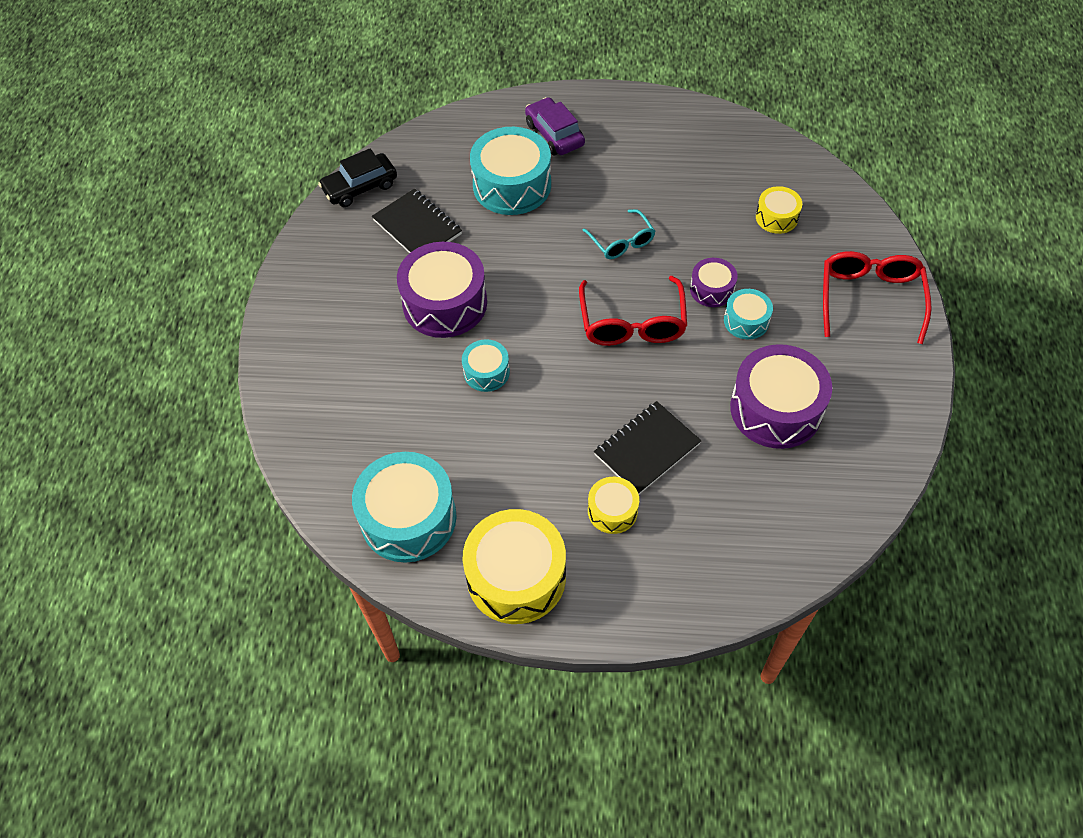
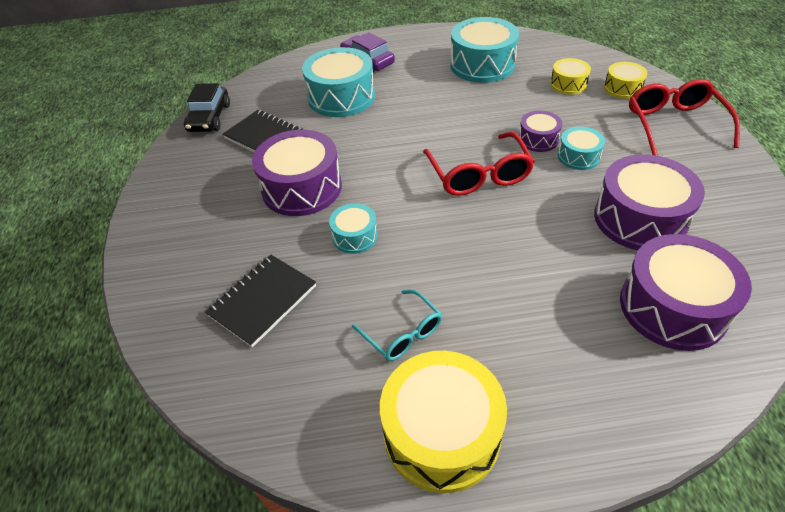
camera: 10 degrees left, 10 degrees down
(360, 187) = (209, 118): black car -> black car turned 45 degrees counterclockwise
(408, 518) = (303, 391): turquoise drum -> turquoise drum (482, 65)
(612, 511) = (523, 340): yellow drum -> yellow drum (622, 88)
(622, 242) = (447, 119): turquoise glasses -> turquoise glasses (403, 333)
(646, 449) = (534, 275): black notebook -> black notebook (262, 301)
(762, 507) = (672, 307): none -> purple drum

